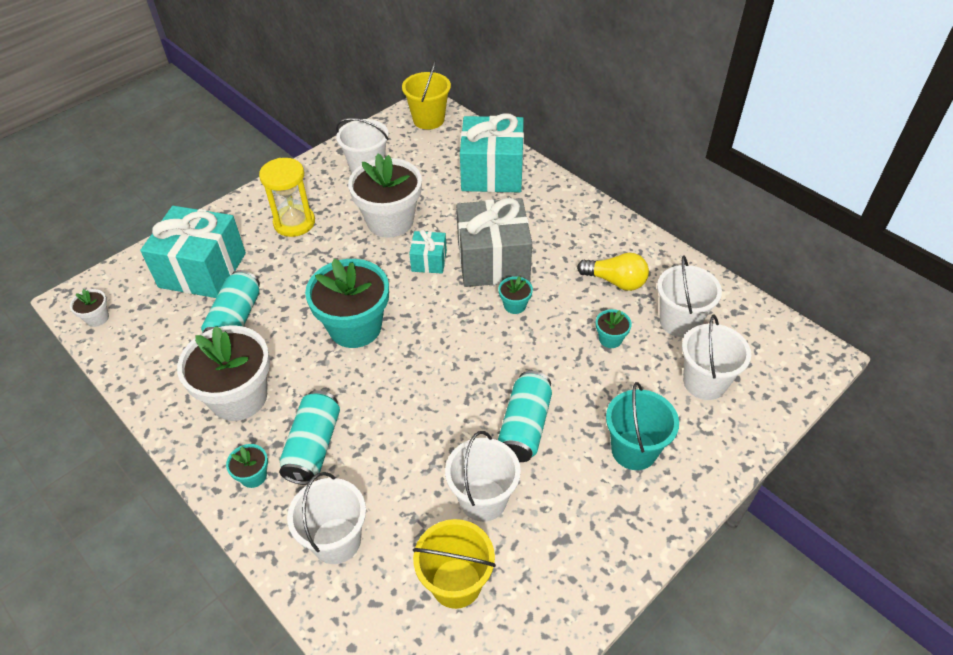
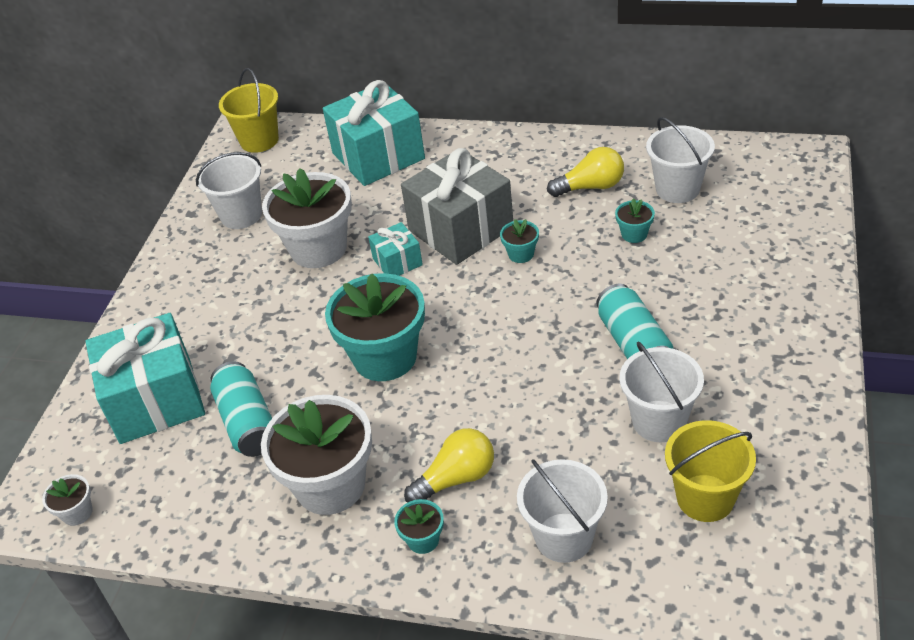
camera: 30 degrees left, 5 degrees down
(294, 223) = (213, 303): yellow hourglass -> none
(313, 446) = (456, 478): turquoise can -> yellow light bulb
(634, 450) = (742, 307): turquoise bucket -> none
(704, 382) = (745, 223): white bucket -> none

